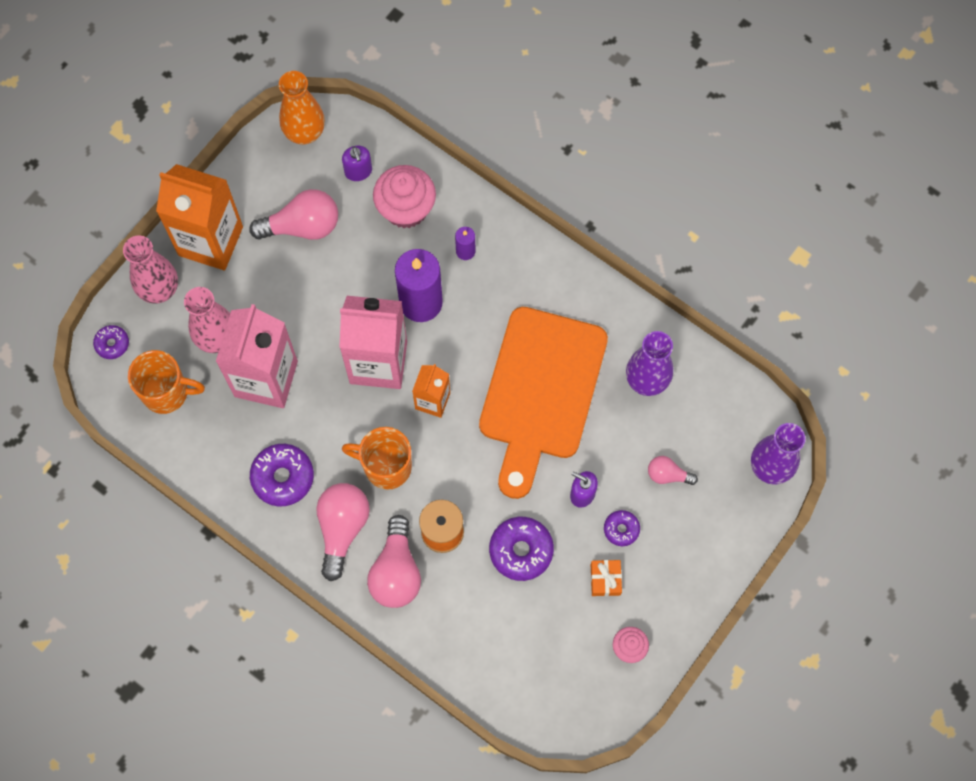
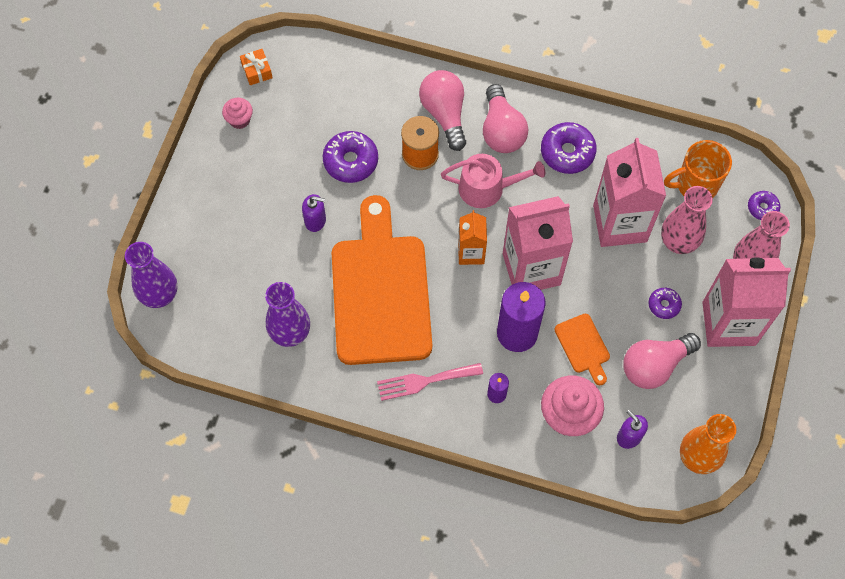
camera: 160 degrees right, 5 degrees down
(210, 241) = (728, 323): orange carton -> pink carton
(362, 267) = (583, 346): none -> orange cutting board
(386, 466) = (487, 188): orange mug -> pink watering can
(530, 287) = (424, 381): none -> pink fork
(605, 579) = (274, 162): orange gift -> orange gift (257, 71)
(621, 529) = (273, 204): purple donut -> purple donut (664, 305)
(668, 475) = (247, 259): pink light bulb -> none

